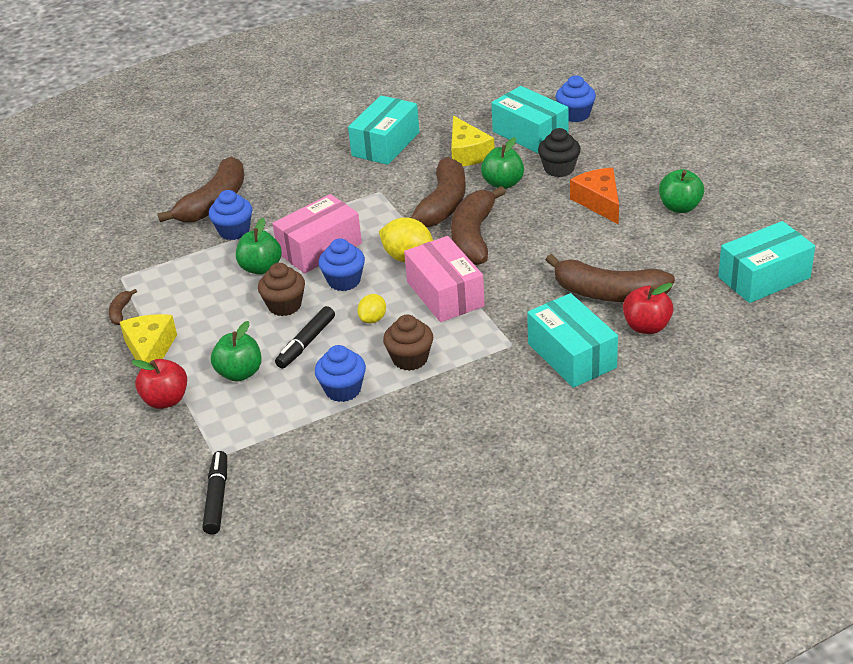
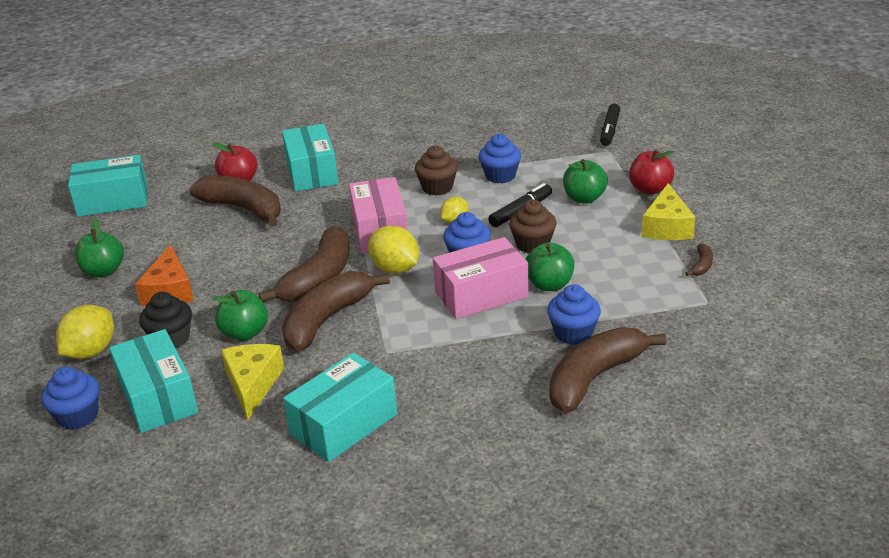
camera: 165 degrees left, 5 degrees down
(613, 150) = (91, 351): none -> yellow lemon

